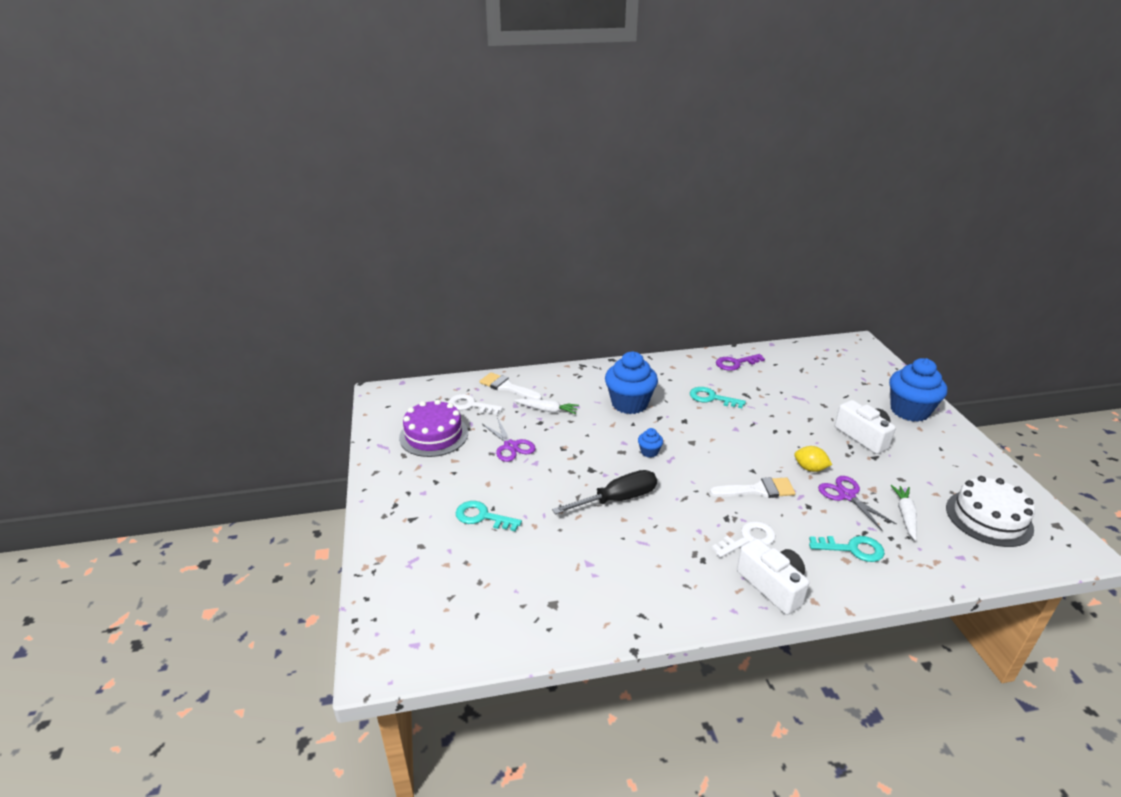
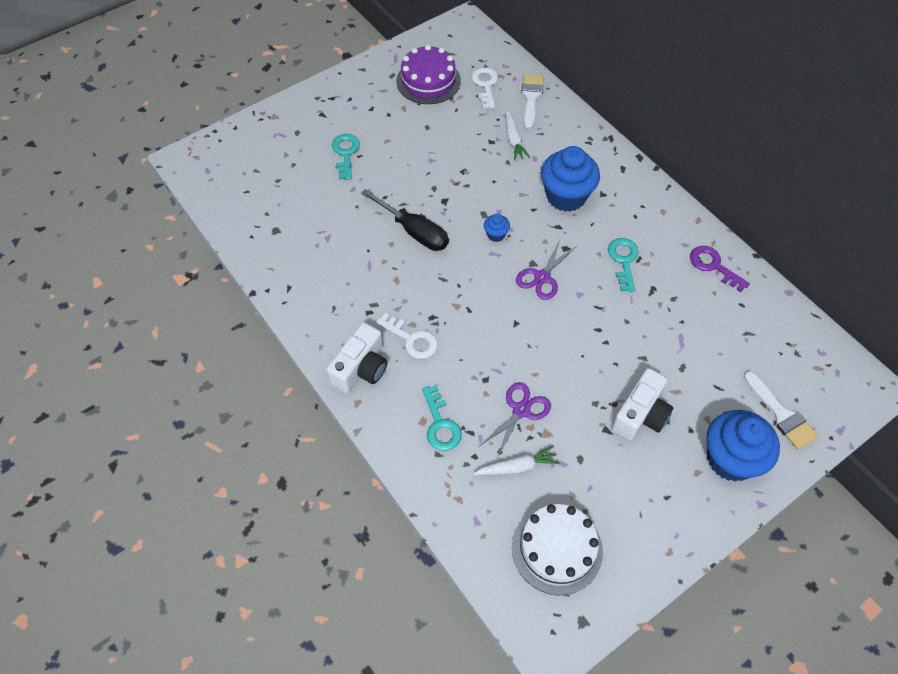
camera: 65 degrees right, 25 degrees up
(511, 446) = (444, 135): purple scissors -> purple scissors (542, 277)
(758, 490) = (487, 333): white brush -> white brush (781, 414)
(810, 468) = (548, 371): yellow lemon -> none

